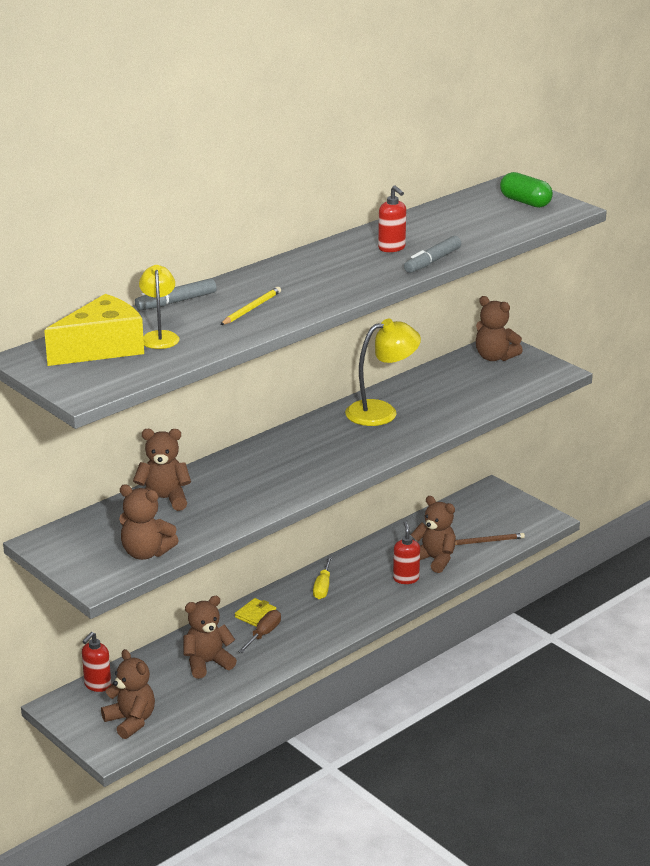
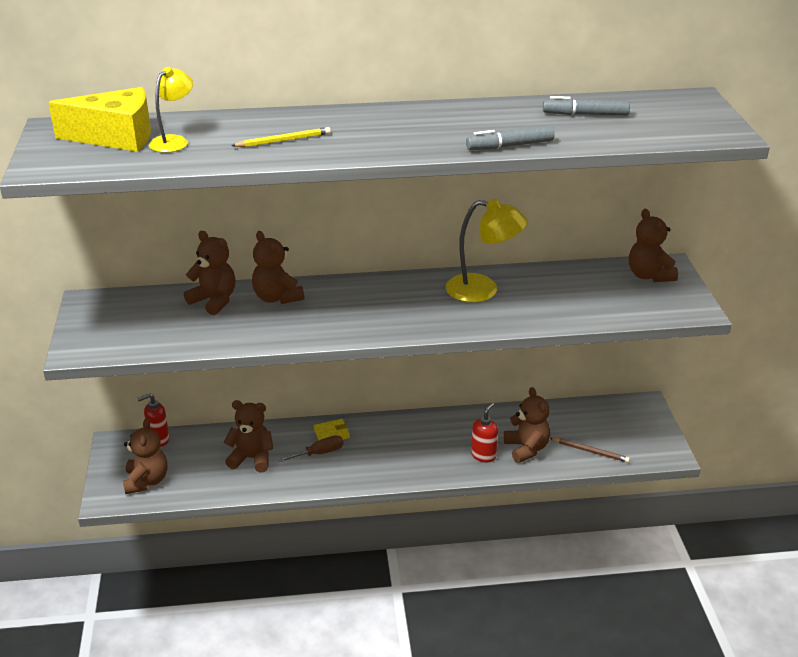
camera: 35 degrees right, 5 degrees up
(146, 553) = (141, 341): brown teddy bear -> brown teddy bear (277, 298)
(176, 302) = (236, 117): grey marker -> grey marker (585, 114)
(323, 587) = (408, 433): yellow screwdriver -> none
(392, 248) = (491, 124): red soap dispenser -> none
(525, 202) = (689, 117): green capsule -> none

